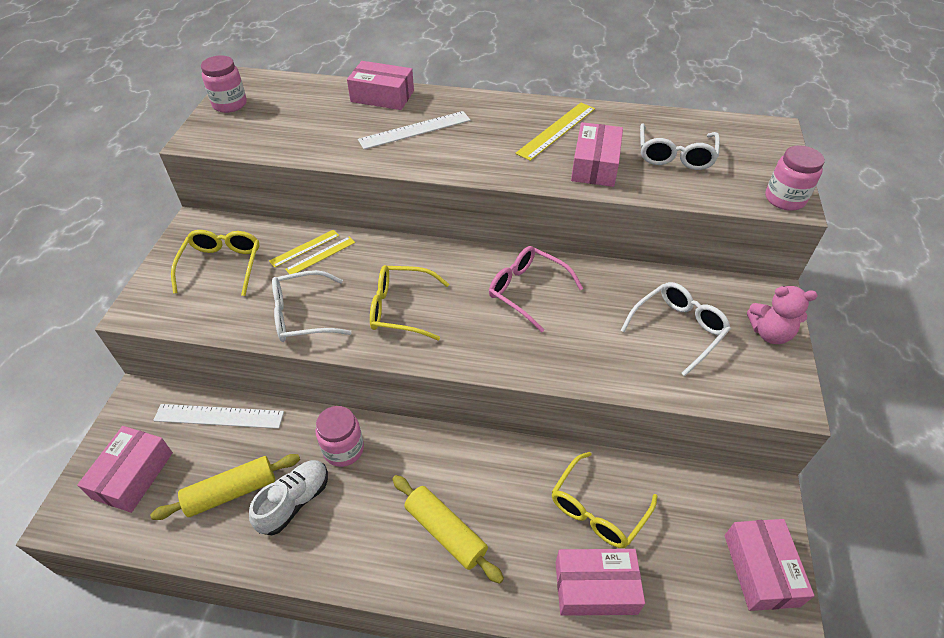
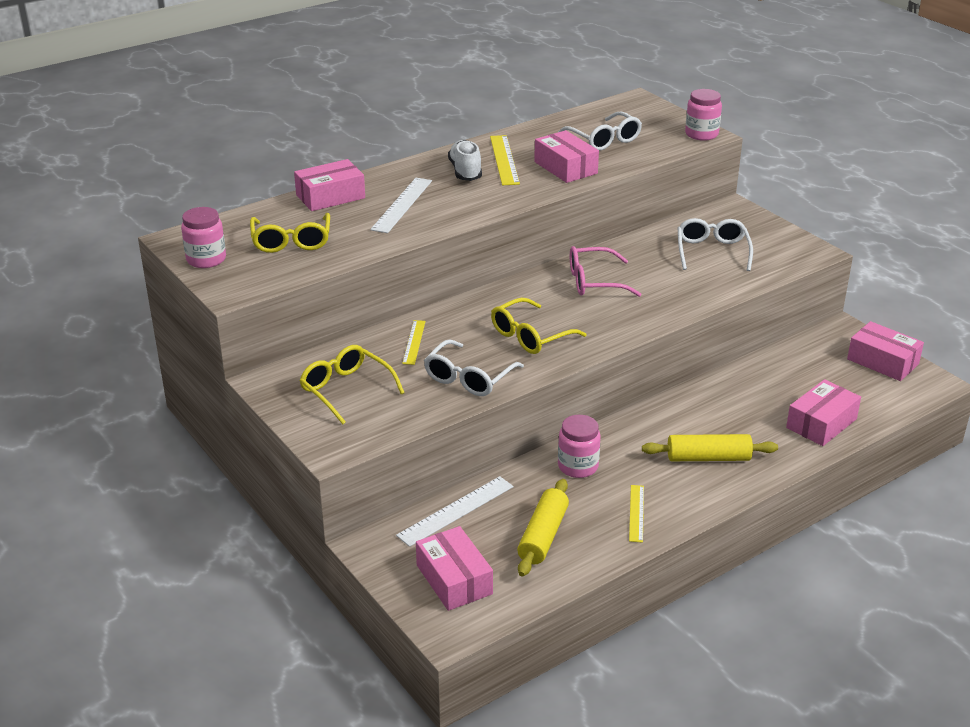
camera: 45 degrees left, 15 degrees down
(294, 502) = (594, 510): white shoe -> white shoe (465, 171)
(304, 248) = (392, 345): yellow ruler -> yellow ruler (636, 513)
(597, 509) = (771, 391): yellow glasses -> yellow glasses (291, 241)
(769, 333) = (761, 227): pink teddy bear -> none

